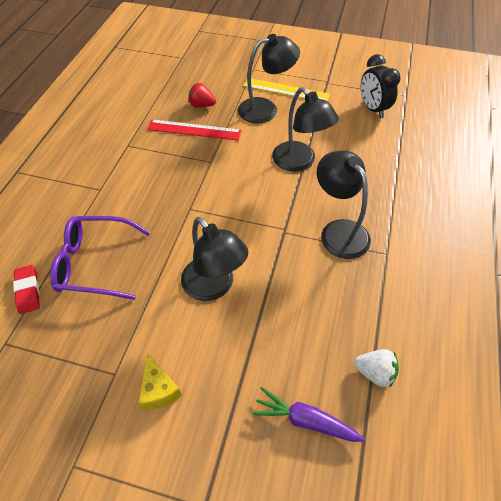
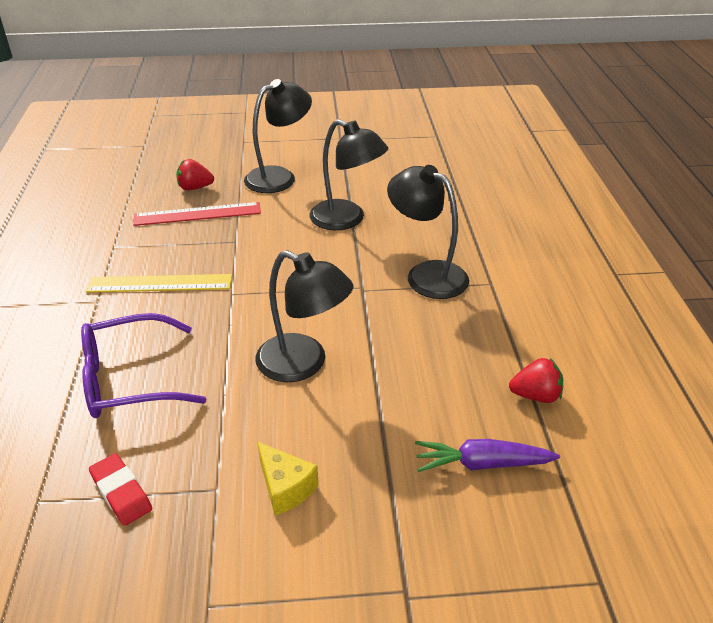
camera: 20 degrees left, 15 degrees down
(28, 291) = (44, 433): red eraser -> red eraser (121, 492)
(286, 90) = (295, 155): yellow ruler -> yellow ruler (160, 284)
(373, 109) = (406, 154): black clock -> none
(374, 372) = (535, 395): white strawberry -> red strawberry

